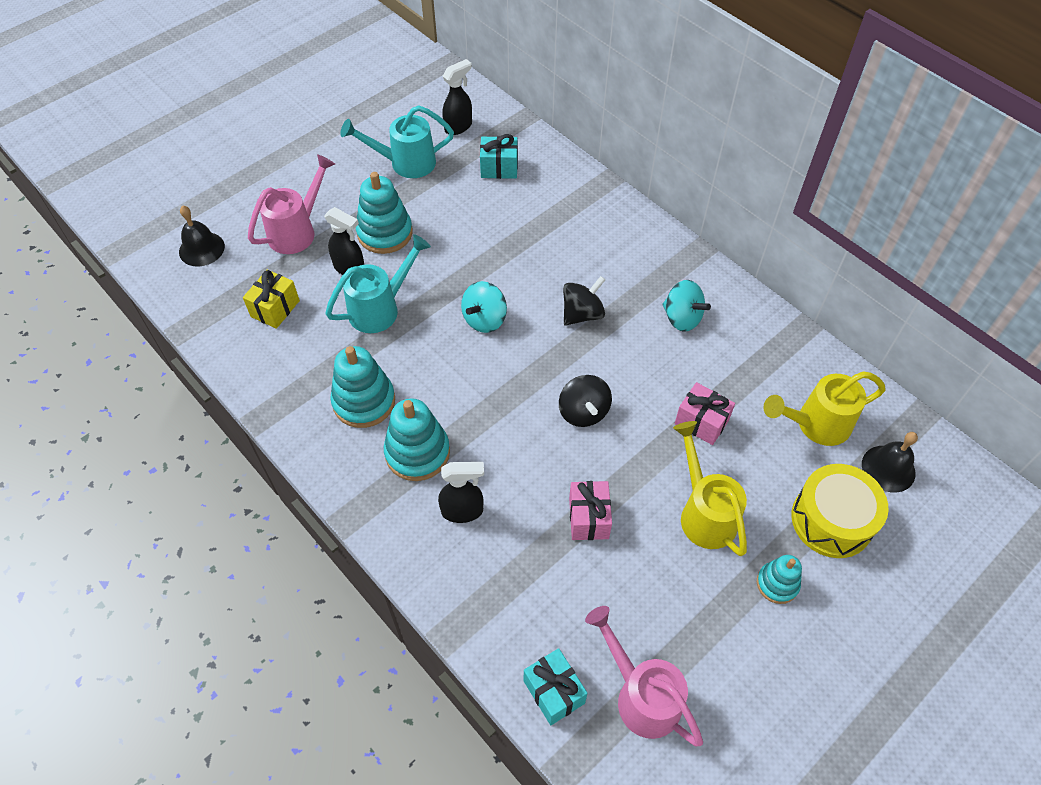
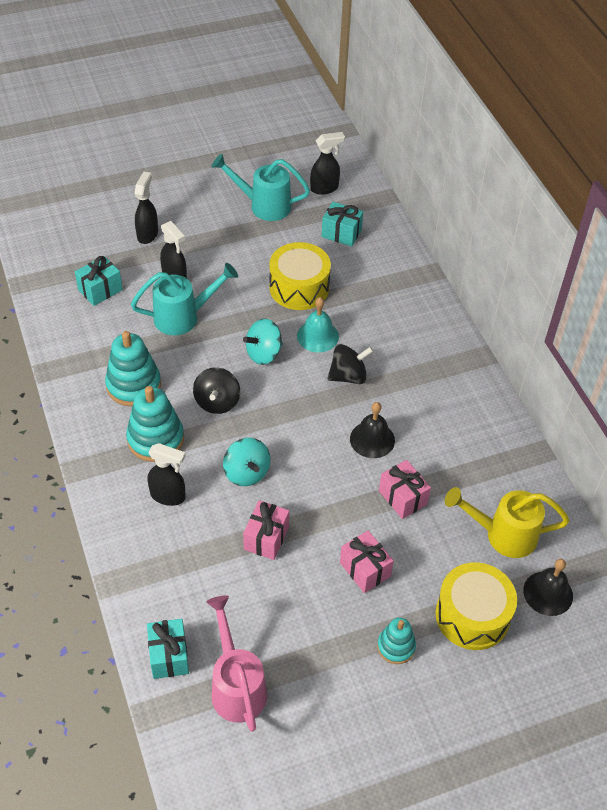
camera: 20 degrees right, 5 degrees down
(201, 249) = (66, 225): black bell -> black bell (372, 439)
(275, 308) = (100, 290): yellow gift -> turquoise gift
(297, 231) = (148, 234): pink watering can -> black spray bottle
(385, 233) = (217, 258): turquoise stacking toy -> none
(485, 238) = (299, 287): none -> yellow drum
(530, 282) = (317, 336): none -> turquoise bell
(583, 412) = (307, 454): black spinning top -> black spinning top (217, 402)
(682, 318) = (433, 408): turquoise spinning top -> turquoise spinning top (246, 473)
(704, 513) = (365, 569): yellow watering can -> pink gift

